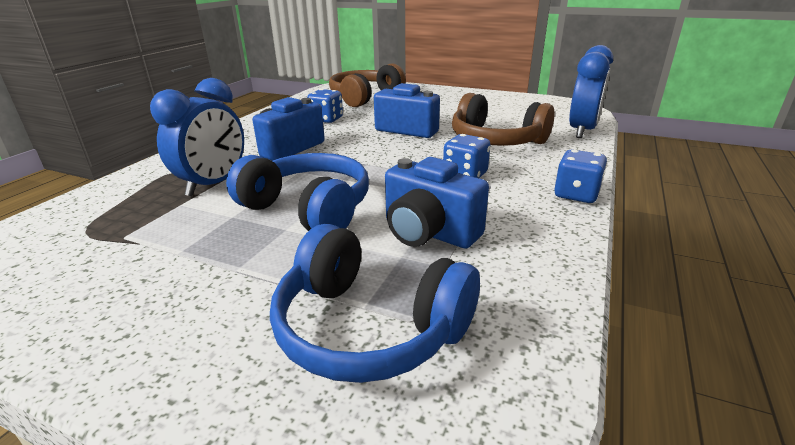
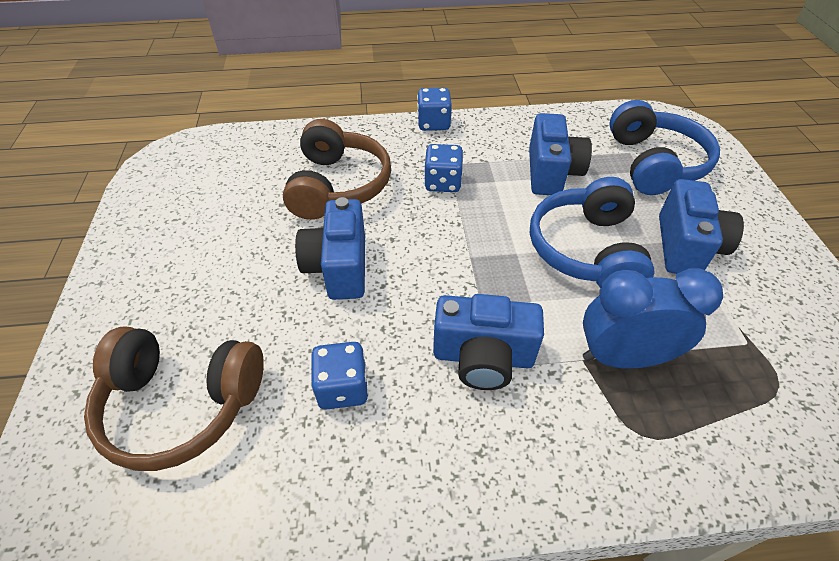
camera: 120 degrees left, 20 degrees up
(230, 265) = (686, 246): none -> blue camera
(582, 131) = (273, 137): blue clock -> none

